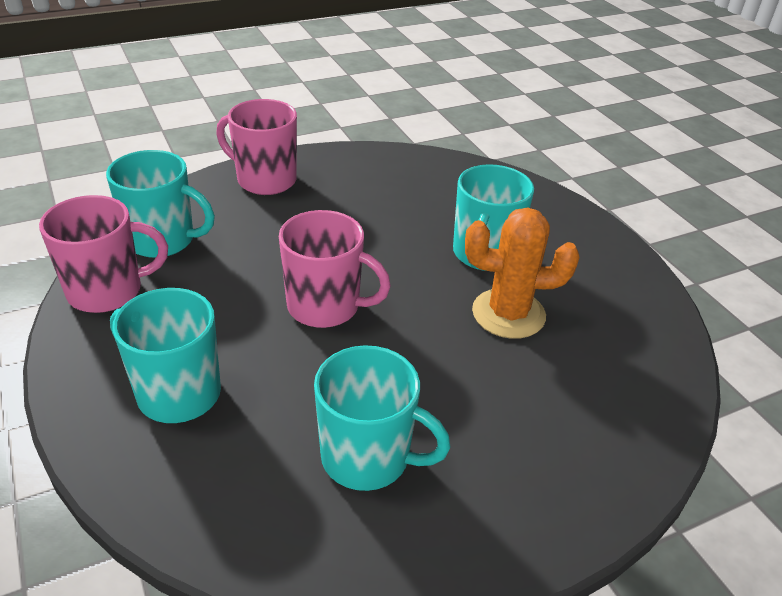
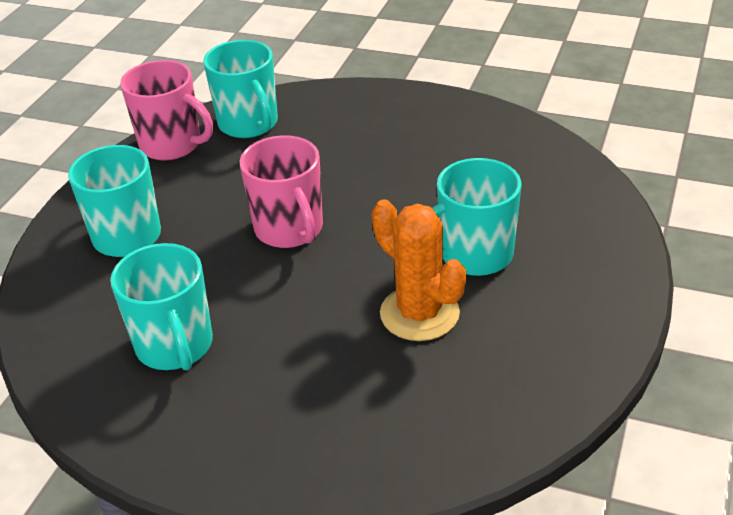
camera: 50 degrees right, 0 degrees up
(265, 180) = (382, 107): pink mug -> none

